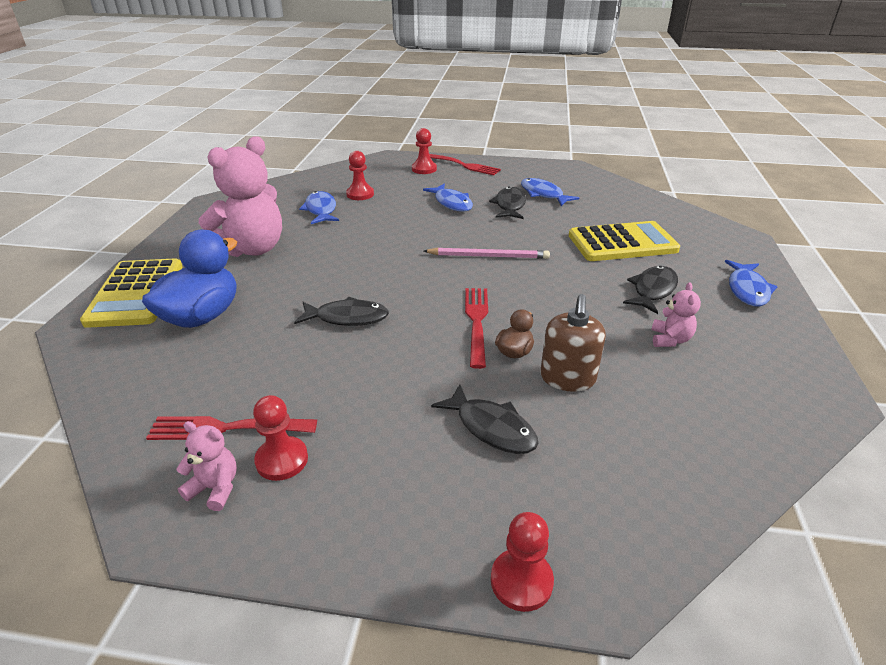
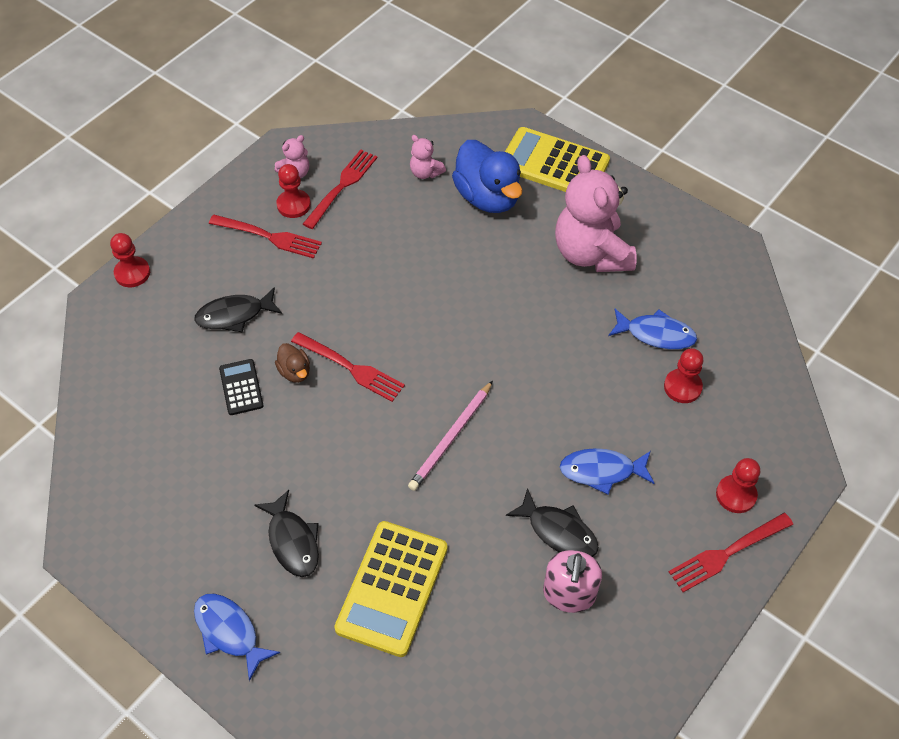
camera: 120 degrees right, 20 degrees up
(347, 318) = (420, 284): black fish -> none
(352, 457) = (269, 237): none -> red fork
(543, 194) = (569, 594): blue fish -> pink soap dispenser
(567, 378) = (241, 387): brown soap dispenser -> black calculator
(670, 339) = (223, 493): pink teddy bear -> pink teddy bear (425, 173)

